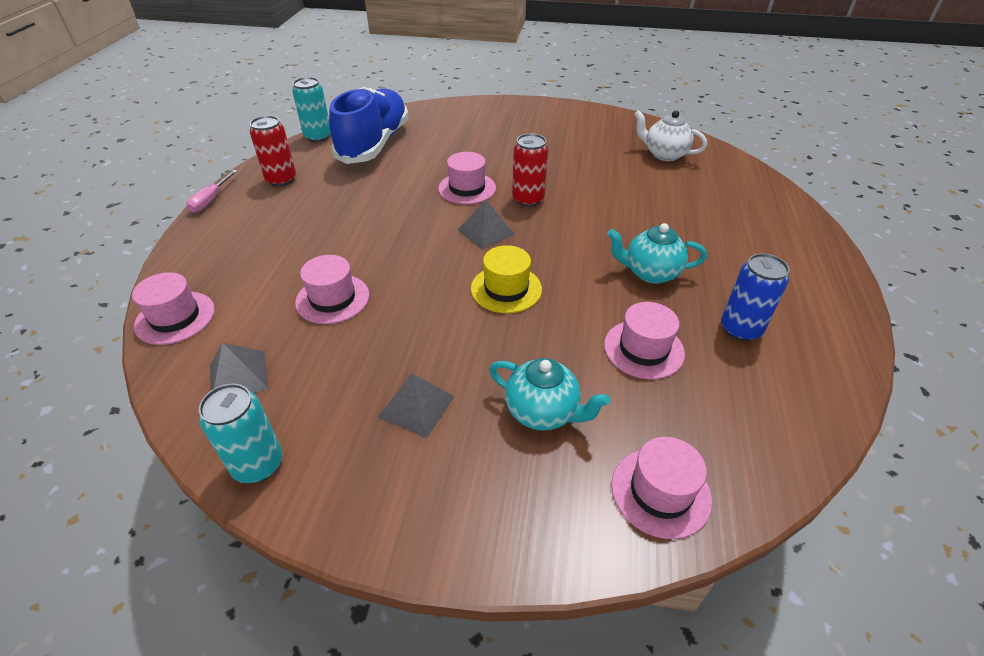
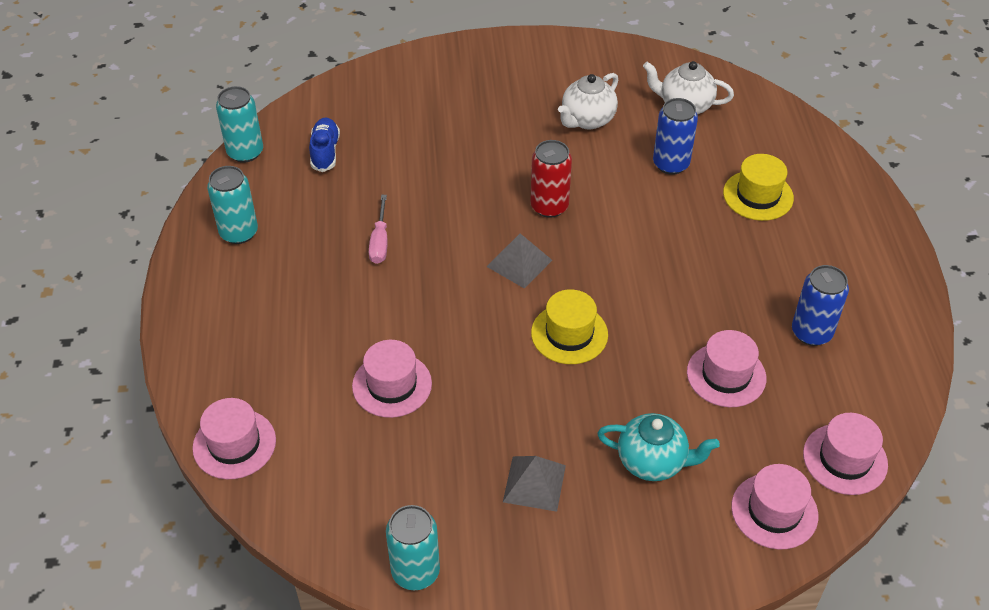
camera: 15 degrees left, 5 degrees up
(211, 200) = (169, 281): pink screwdriver -> pink screwdriver (380, 242)
(238, 376) = (344, 493): grey pyramid -> none
(281, 179) = (239, 232): red can -> turquoise can
(374, 144) = (325, 152): blue shoe -> blue shoe, size x0.44
(467, 188) = (472, 203): pink hat -> pink hat (845, 459)
(581, 152) = (587, 120): none -> white teapot
(641, 187) = (671, 164): none -> blue can
(650, 273) = (710, 283): turquoise teapot -> none
(712, 218) = (758, 195): none -> yellow hat

